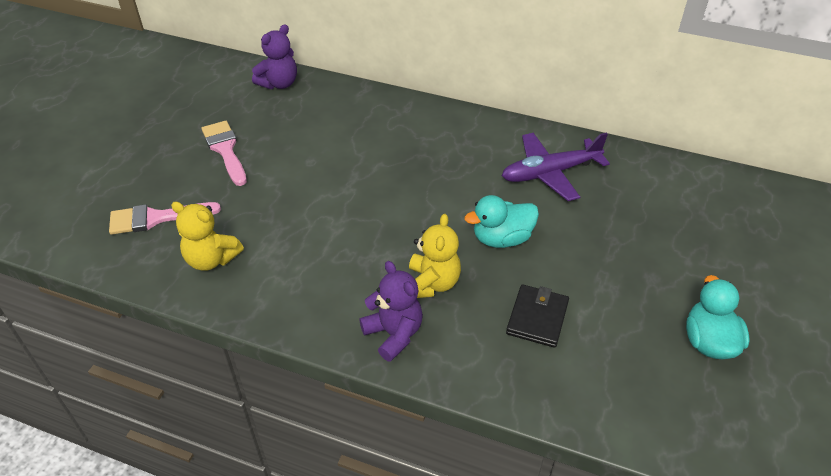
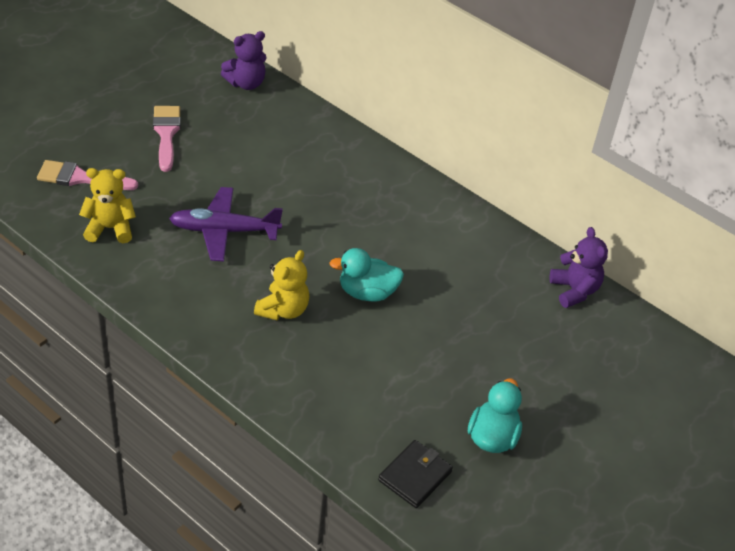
camera: 15 degrees right, 0 degrees up
(211, 259) = (110, 228): yellow teddy bear -> yellow teddy bear turned 135 degrees clockwise
(394, 334) = (228, 339): purple teddy bear -> purple teddy bear (574, 290)
(537, 318) = (356, 367): black wallet -> black wallet (415, 476)
(550, 173) = (449, 248): purple plane -> purple plane (224, 231)

